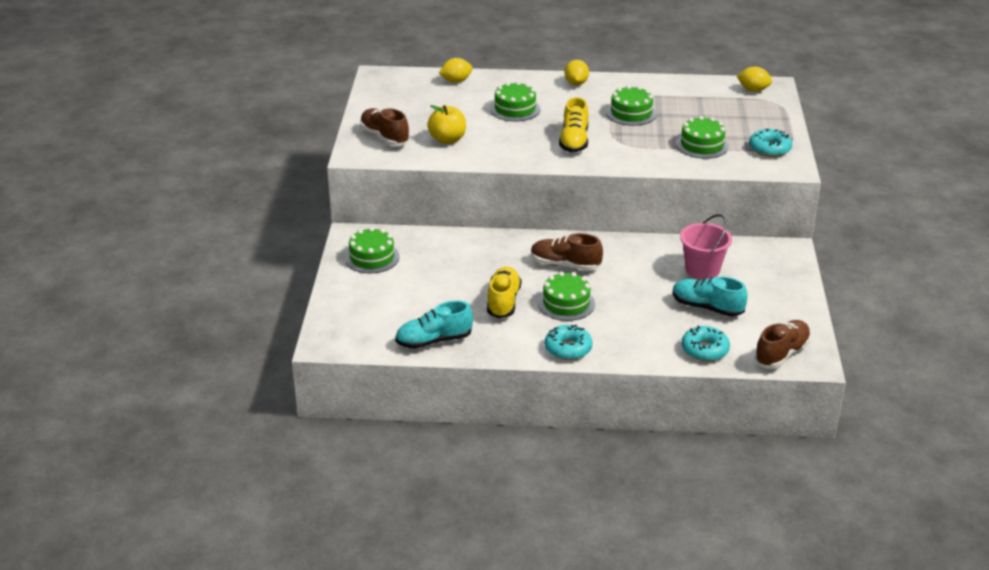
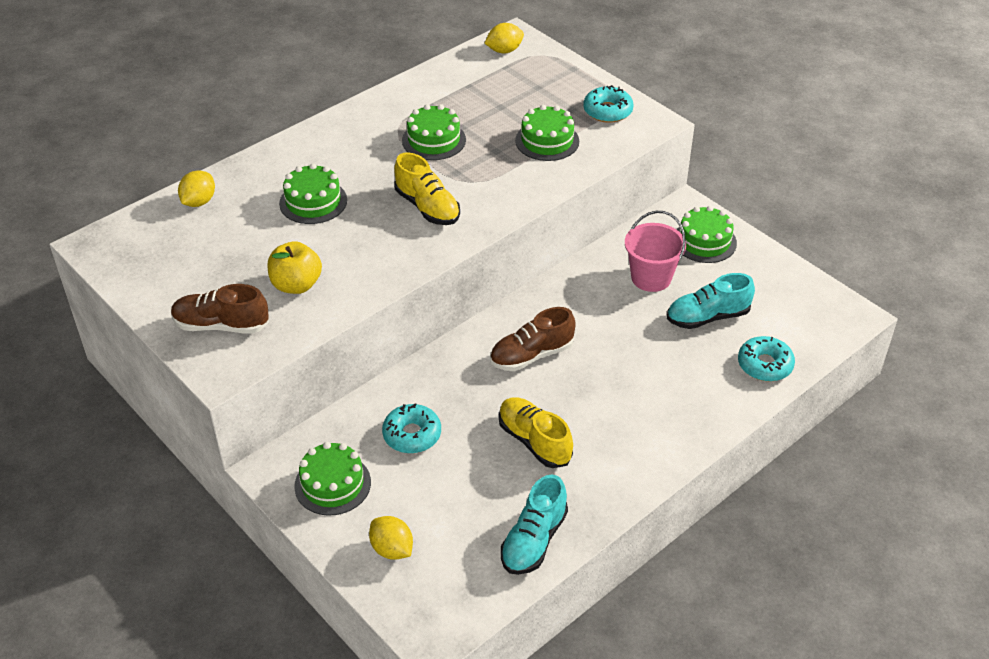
camera: 45 degrees left, 10 degrees up
(566, 303) = (591, 400): green cake -> green cake (704, 241)
(568, 348) = (660, 451): turquoise donut -> turquoise donut (412, 435)
(576, 83) = (331, 133): yellow lemon -> yellow lemon (392, 549)
(781, 354) = (822, 324): brown shoe -> none

